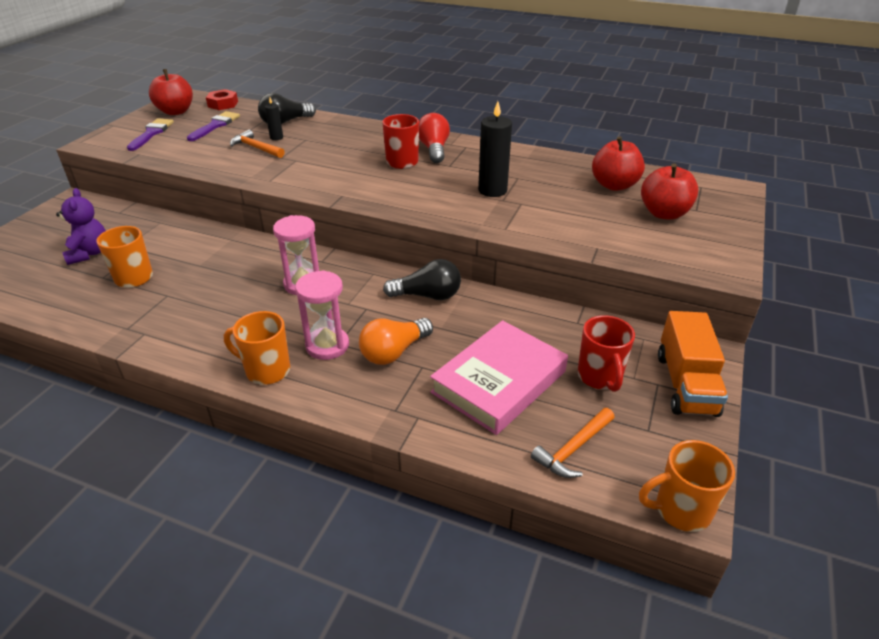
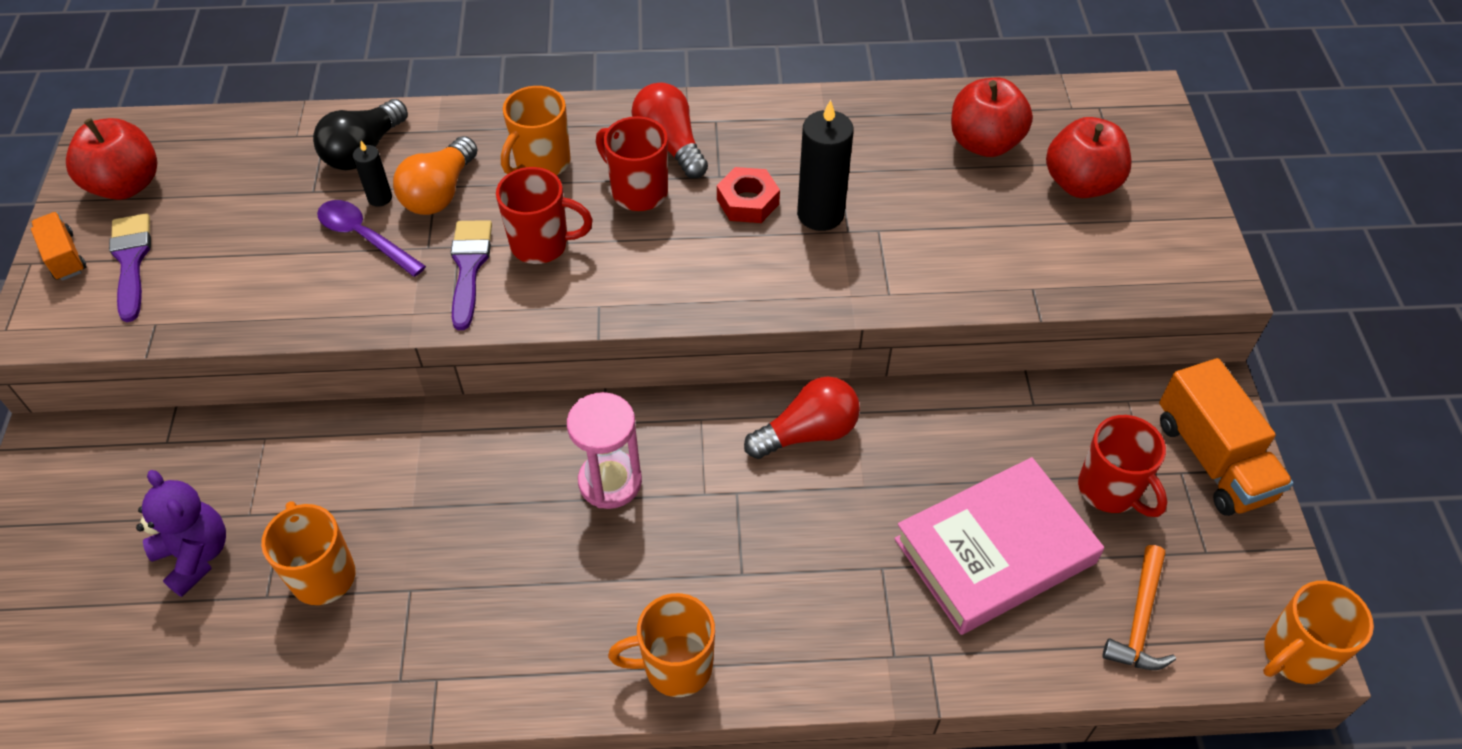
camera: 25 degrees left, 15 degrees up
(127, 126) = (64, 257): none -> orange truck
(215, 125) = (239, 200): purple brush -> purple brush (469, 267)
(223, 104) = (204, 135): red nut -> red nut (748, 202)
(256, 148) = (364, 237): orange hammer -> purple spoon
(327, 345) = (729, 585): pink hourglass -> none
(335, 168) = (542, 244): none -> red mug
(363, 142) = (541, 163): none -> orange mug
(394, 352) = (829, 557): orange light bulb -> orange light bulb (440, 192)
(427, 295) = (807, 433): black light bulb -> red light bulb
(499, 382) = (995, 551): pink book -> pink book turned 45 degrees clockwise

